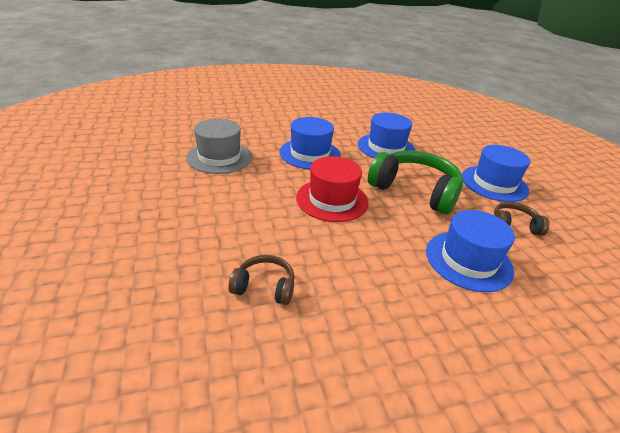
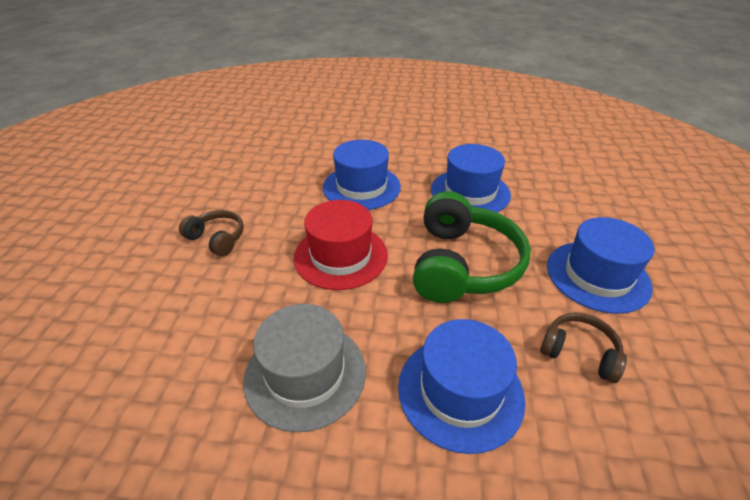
camera: 25 degrees right, 5 degrees up
(219, 157) = (255, 176): grey hat -> grey hat (305, 374)
(264, 287) = (176, 355): brown headphones -> brown headphones (217, 239)
(415, 191) = (462, 264): green headphones -> green headphones turned 45 degrees clockwise

